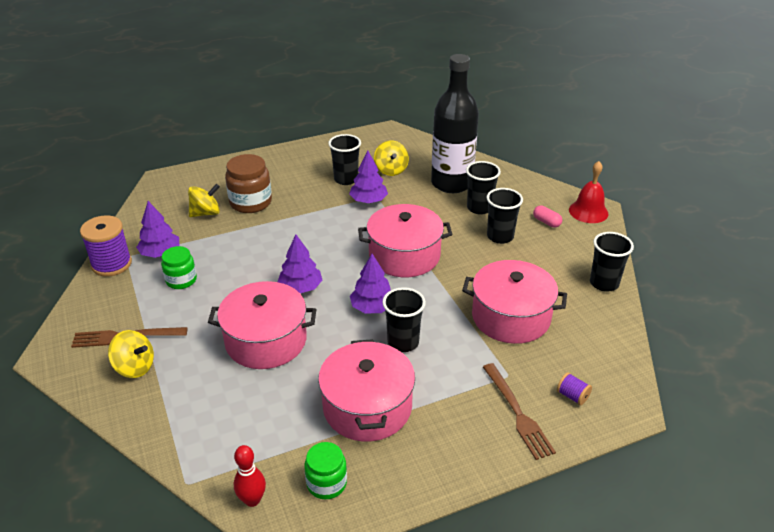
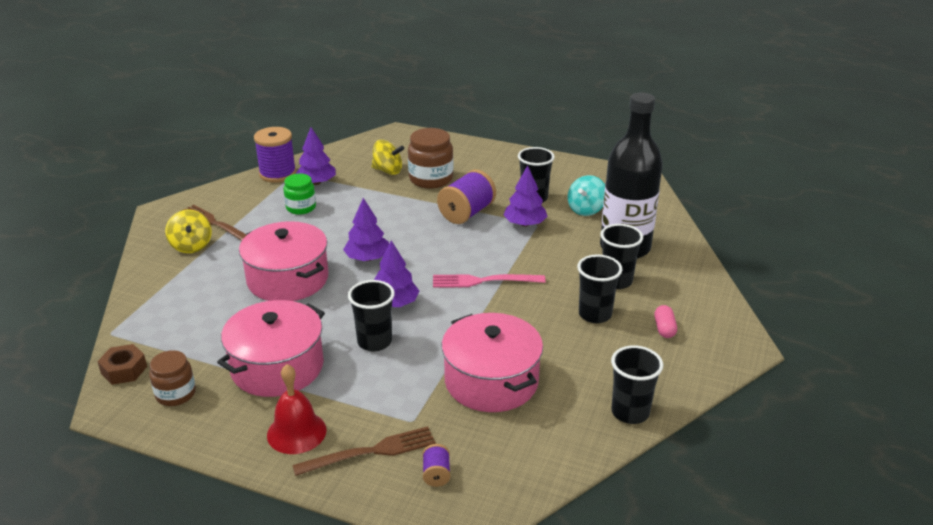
camera: 45 degrees right, 5 degrees down
(252, 500) = (124, 370): red bowling pin -> brown nut
(318, 214) = (466, 213): none -> purple spool
(326, 483) = (175, 394): green jar -> brown jar
(391, 170) = (586, 210): yellow spinning top -> turquoise spinning top
(404, 255) = (483, 281): pink pot -> pink fork
(517, 413) = (371, 452): brown fork -> brown fork turned 135 degrees counterclockwise
(588, 211) = (728, 344): red bell -> red bell (296, 432)

